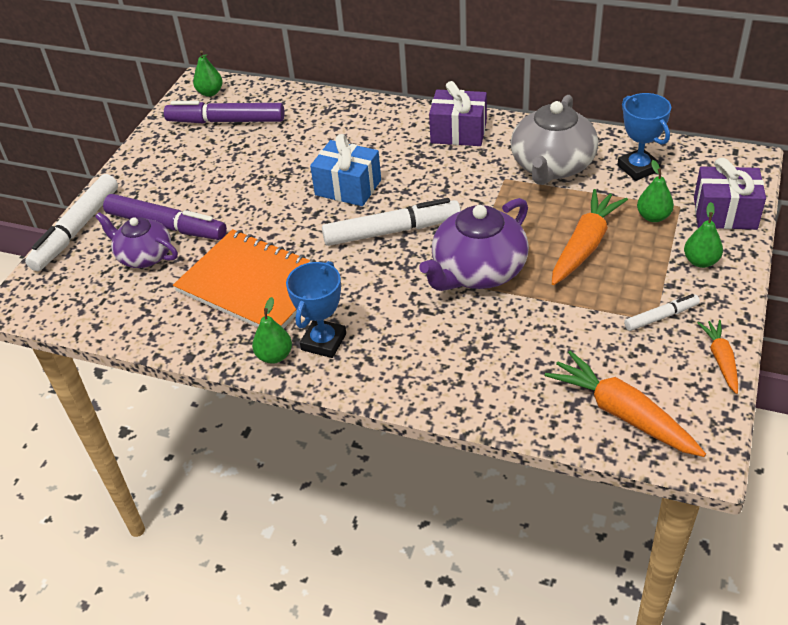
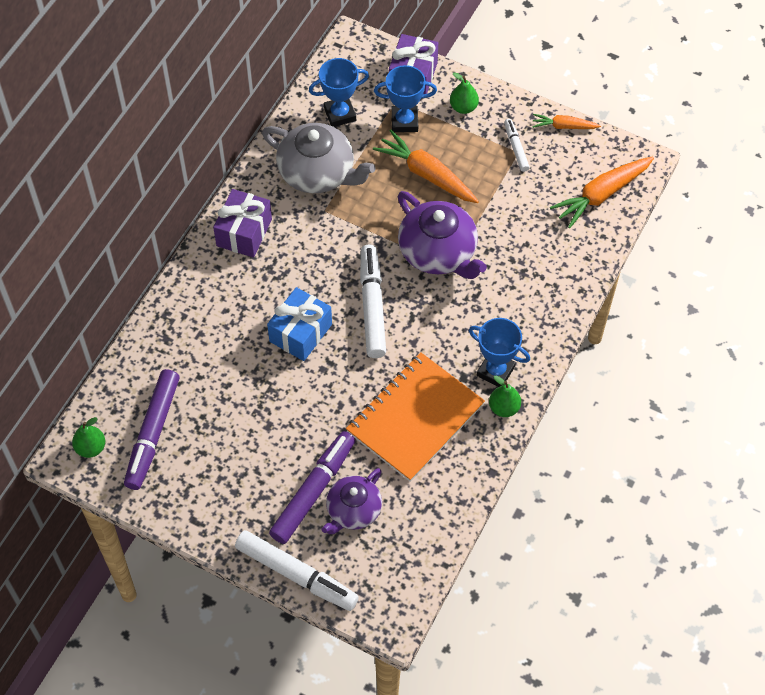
camera: 85 degrees left, 15 degrees up
(653, 217) = (404, 121): green pear -> blue trophy

